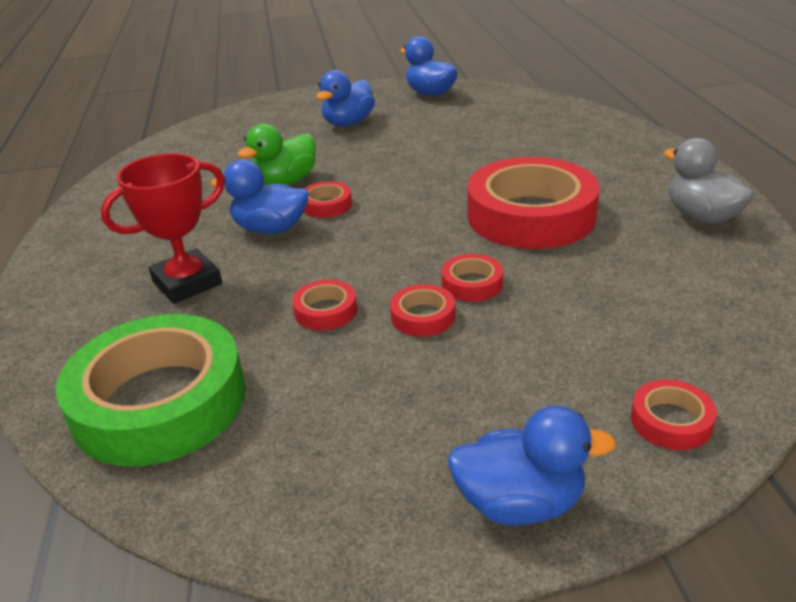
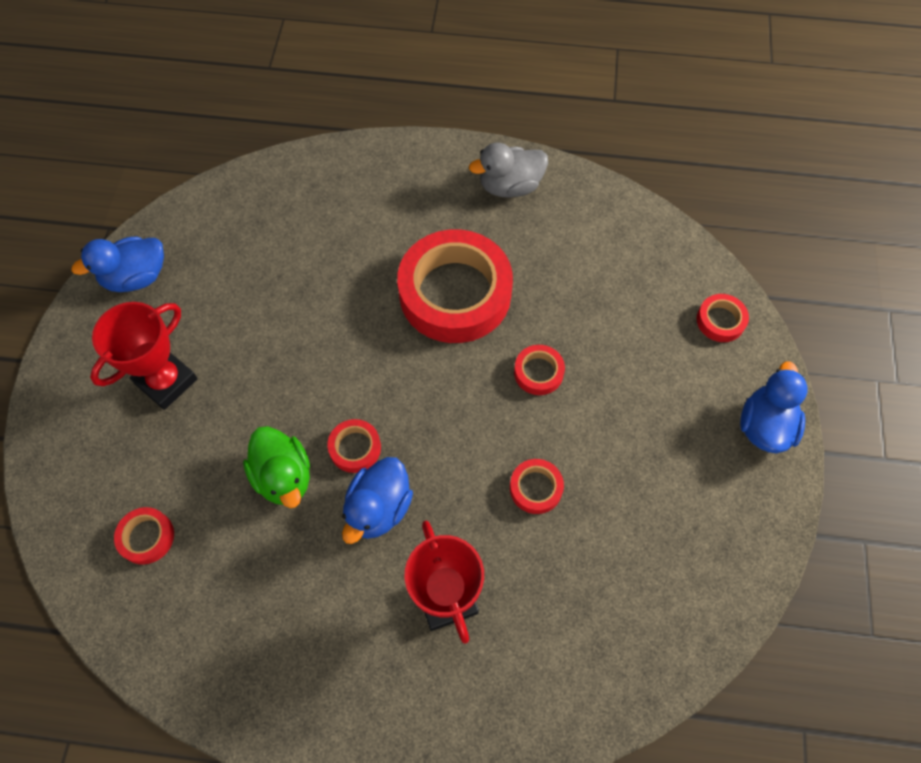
camera: 75 degrees left, 30 degrees up
(159, 402) = (612, 633): green tape -> none
(348, 123) = (166, 381): blue duck -> red trophy
(423, 316) = (569, 420): red tape -> red tape (146, 537)

